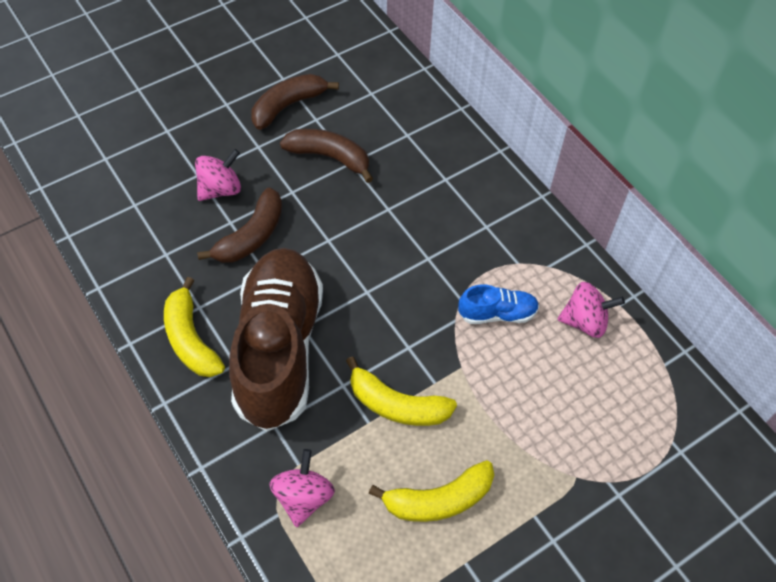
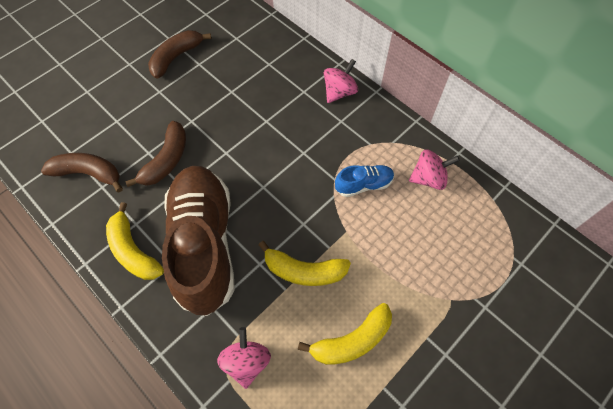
camera: 10 degrees left, 5 degrees up
(220, 189) = (136, 128): pink spinning top -> pink spinning top (339, 92)
(329, 157) = (215, 90): brown banana -> brown banana (88, 173)

